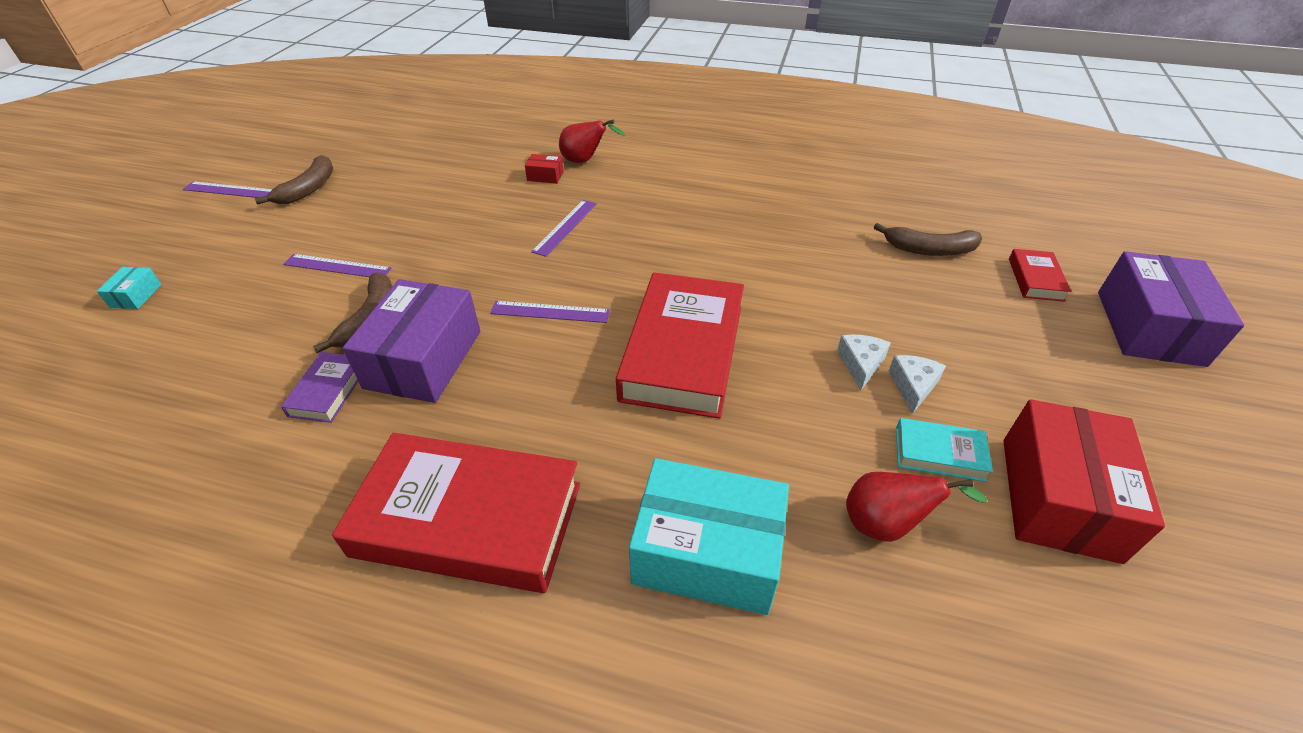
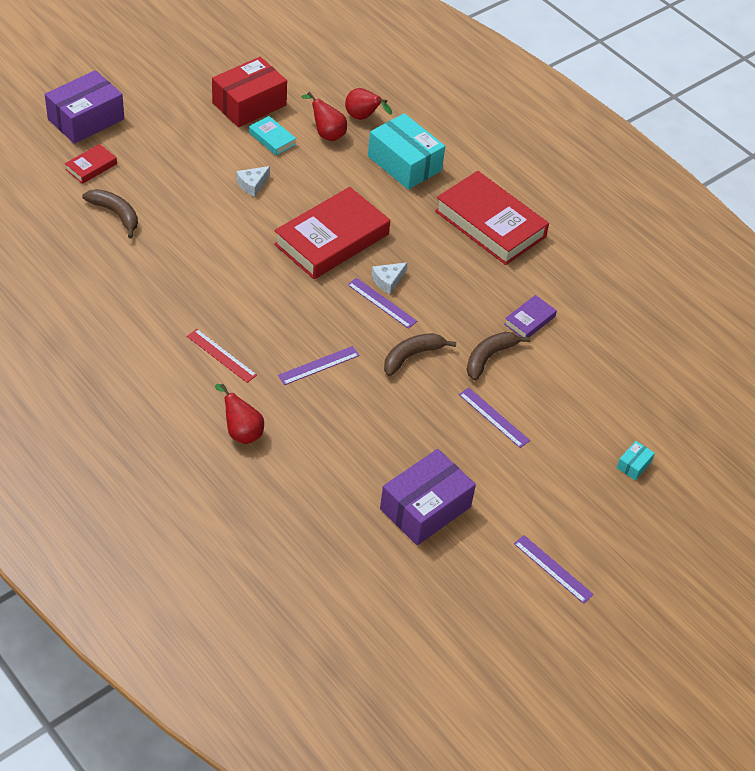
camera: 150 degrees left, 5 degrees up
(308, 189) = (486, 530): brown banana -> brown banana (412, 356)
(423, 359) = (471, 312): purple box -> purple box (425, 508)
(545, 176) = (288, 431): red box -> none
(663, 195) = (221, 355): none -> red ruler
(879, 615) = (363, 118): none -> red pear
(913, 386) = (243, 163): white cheese -> white cheese (388, 281)

